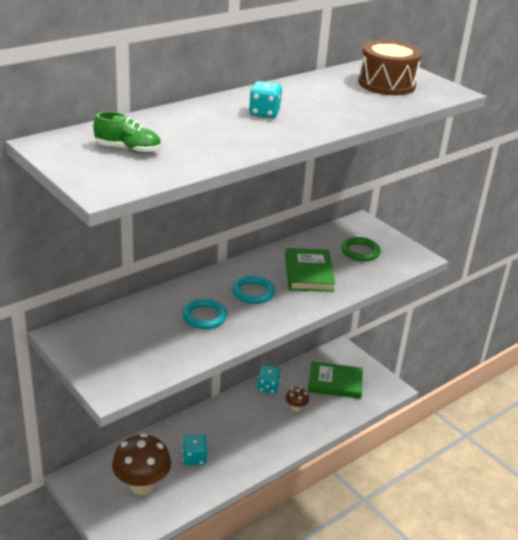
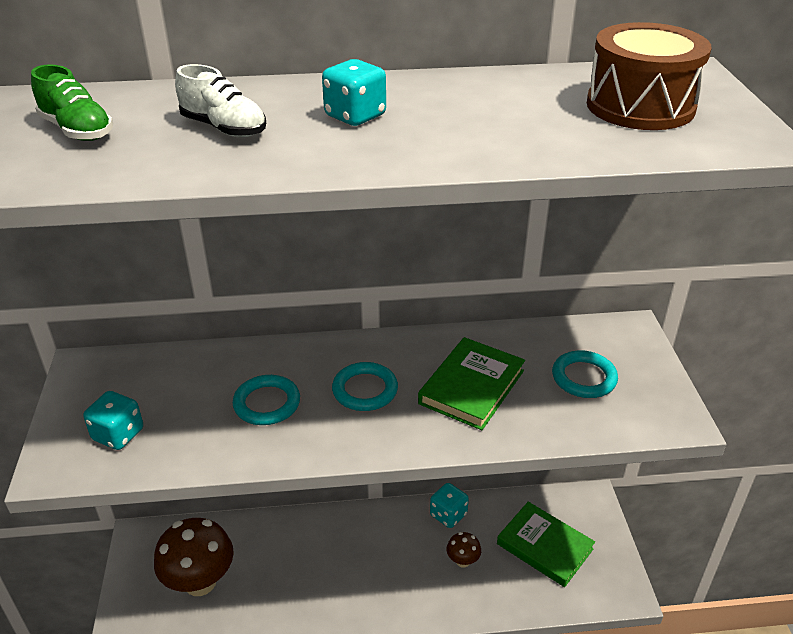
camera: 35 degrees right, 5 degrees up
(194, 458) = (285, 574): turquoise dice -> turquoise dice (118, 434)
(208, 132) = (224, 128): none -> white shoe
(360, 252) = (584, 378): green ring -> turquoise ring

